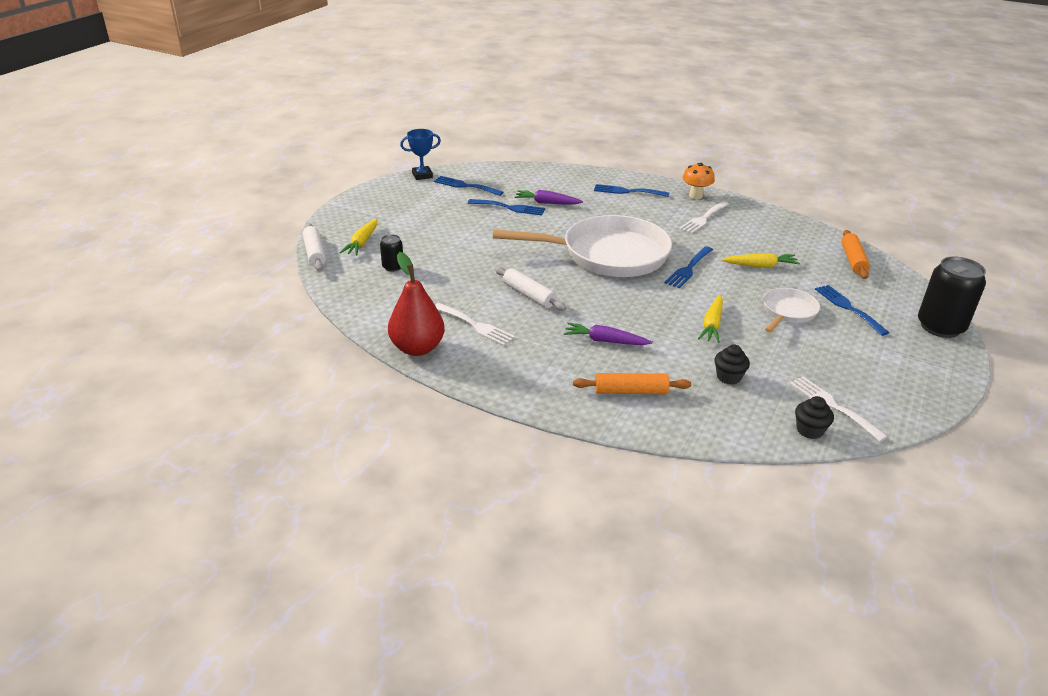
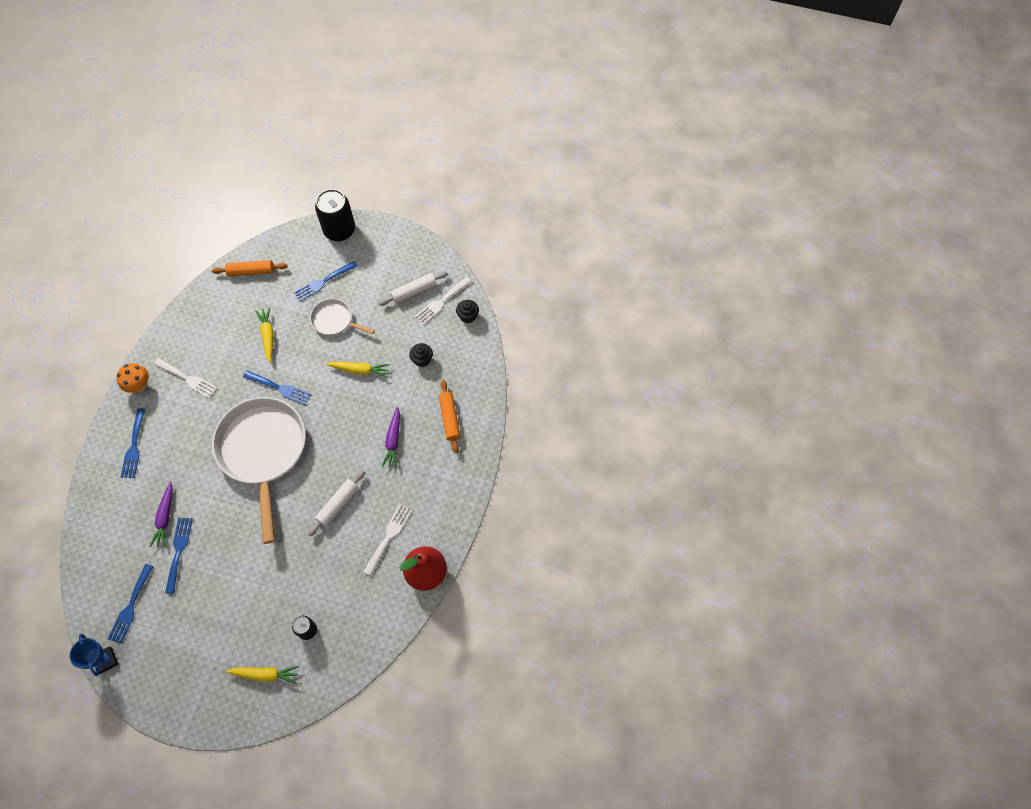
camera: 100 degrees left, 30 degrees up
(315, 253) = (291, 713): white rolling pin -> white rolling pin (414, 291)

